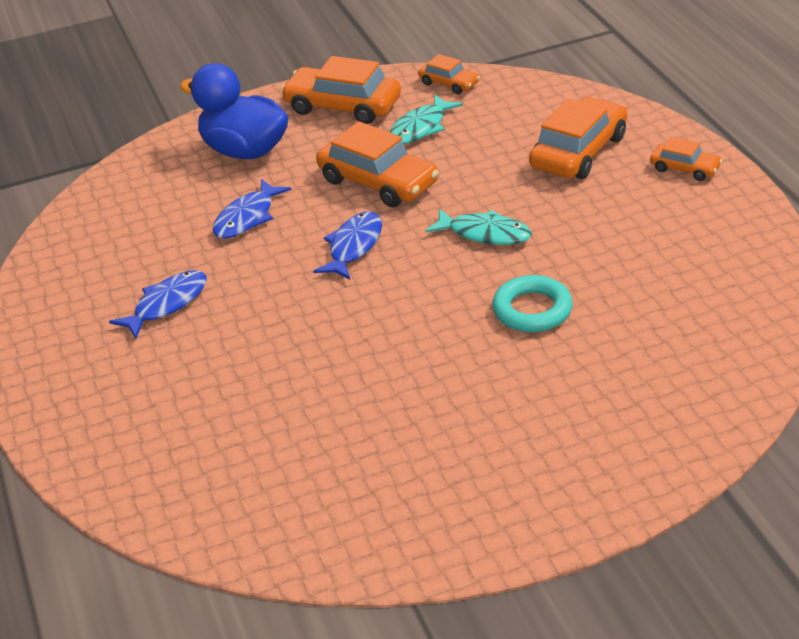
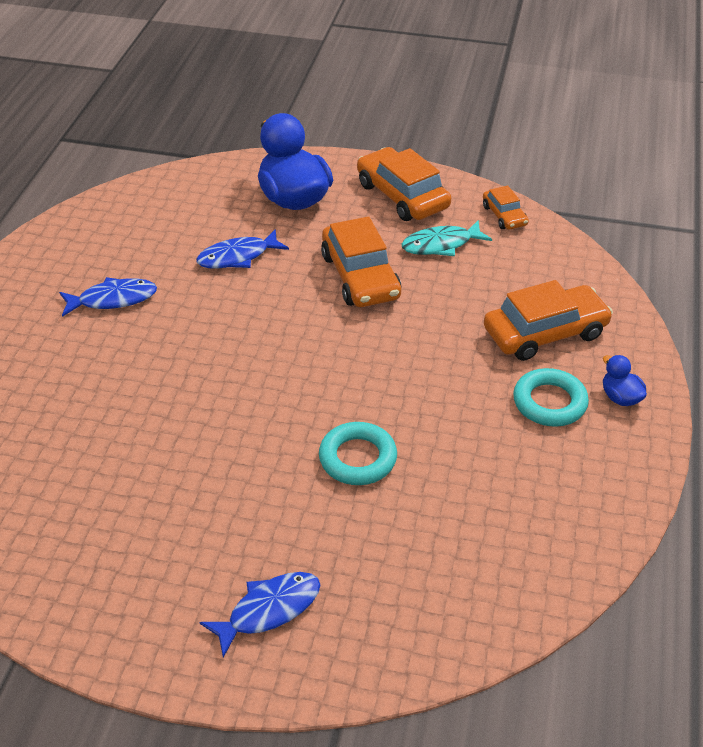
camera: 30 degrees right, 5 degrees up
(353, 247) = (285, 323): blue fish -> blue fish (269, 610)
(485, 234) = (392, 367): turquoise fish -> none
(636, 197) = (549, 402): none -> turquoise ring
(685, 169) = (620, 397): orange car -> blue duck

